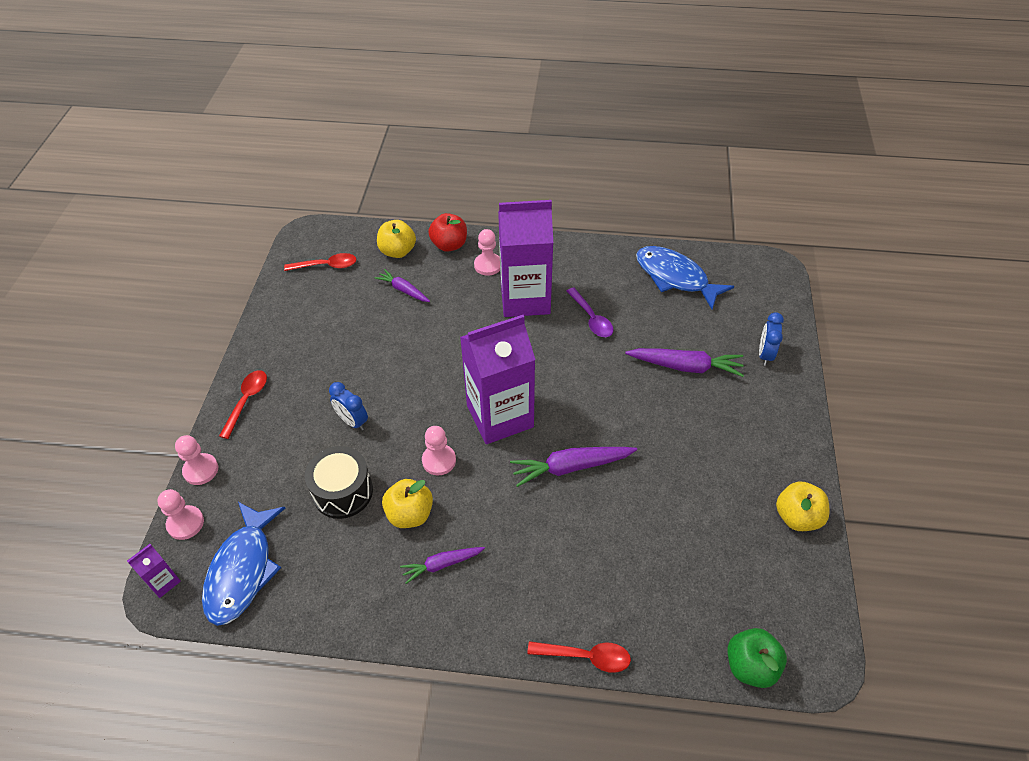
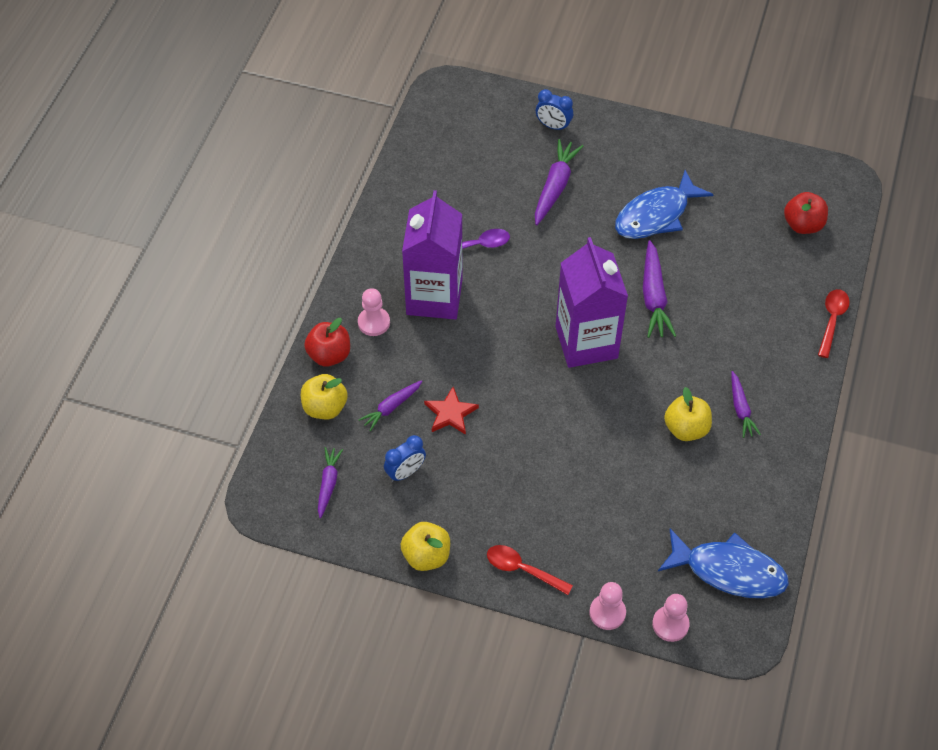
camera: 80 degrees left, 5 degrees up
(163, 582) = (733, 640): purple carton -> none
(326, 266) = (328, 483): red spoon -> purple carrot
(343, 492) = (653, 482): black drum -> none
(352, 421) = (569, 469): blue clock -> blue clock (405, 472)
(403, 328) = (450, 413): none -> red star
(439, 460) = (630, 399): pink pawn -> none
(675, 277) = (437, 166): blue fish -> blue fish (656, 215)
(723, 612) = (802, 225): none -> red apple
(750, 666) = (846, 220): green apple -> none
(797, 517) = (725, 155): yellow apple -> yellow apple (426, 556)

